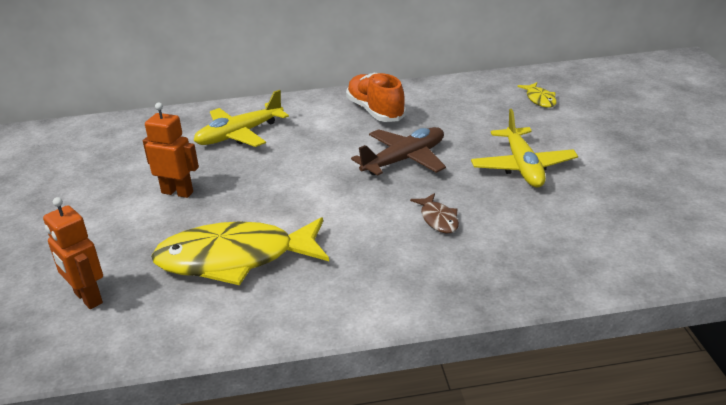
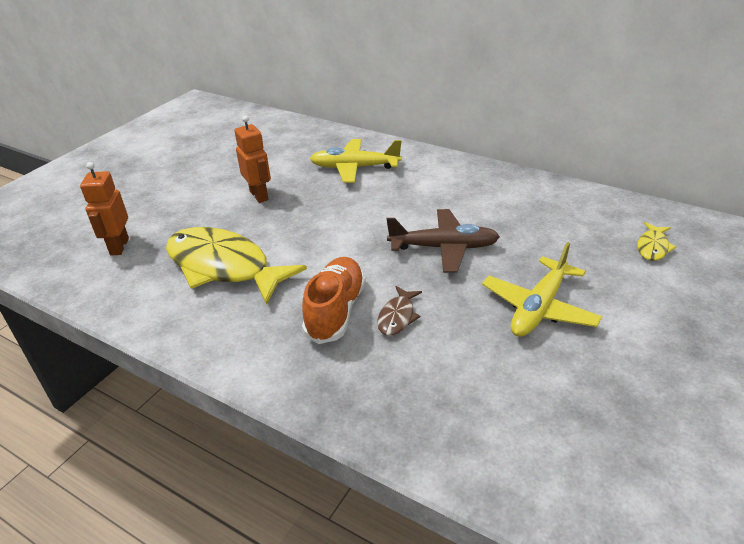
camera: 40 degrees right, 5 degrees up
(375, 111) = (480, 192): orange shoe -> orange shoe (335, 311)

